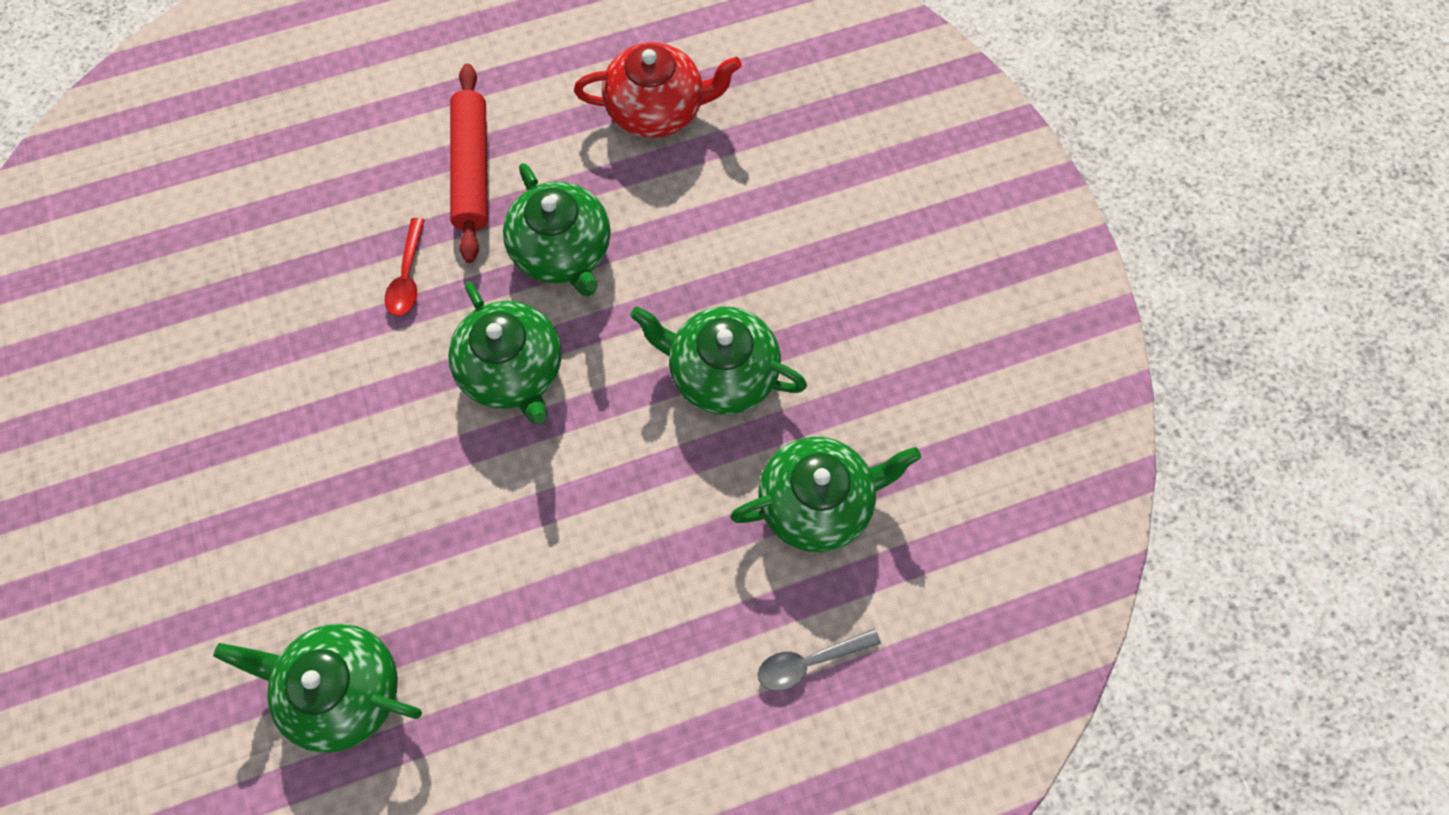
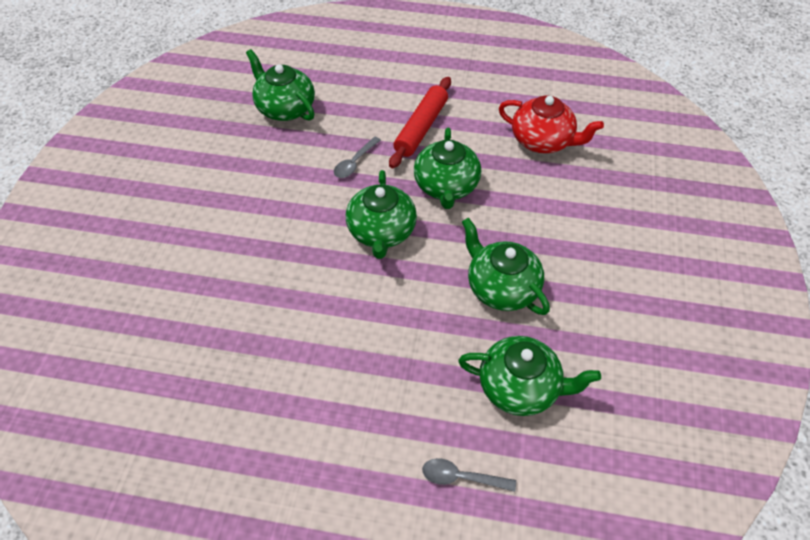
camera: 30 degrees right, 15 degrees down
(343, 690) = (186, 345): green teapot -> green teapot (285, 108)
(408, 276) = (355, 162): red spoon -> grey spoon

